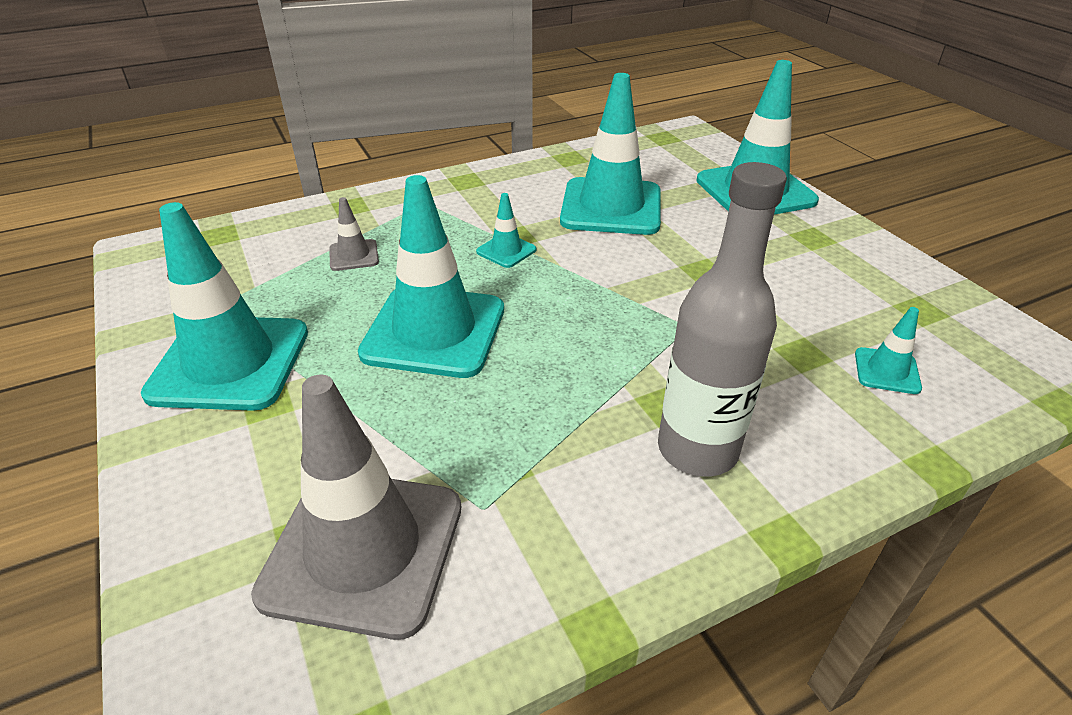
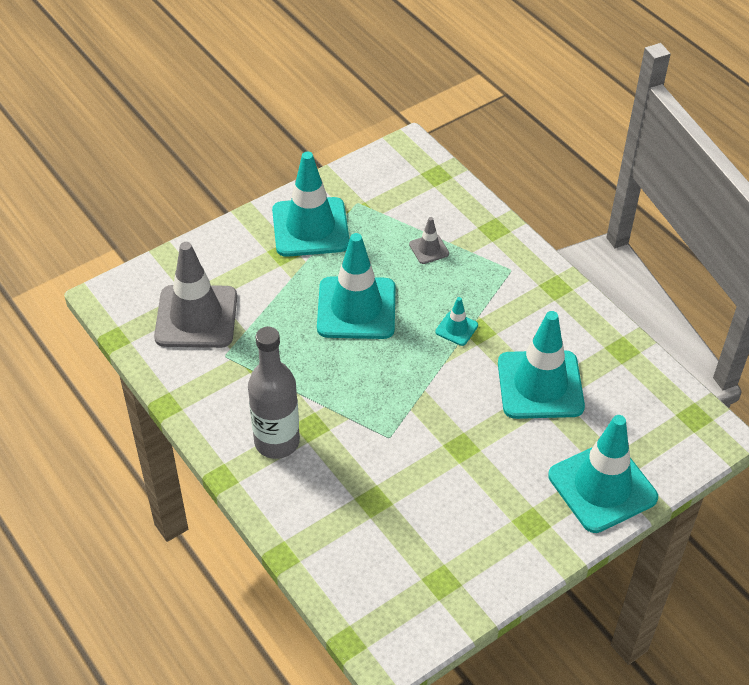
camera: 80 degrees right, 10 degrees up
(886, 371) = (363, 546): turquoise traffic cone -> none

